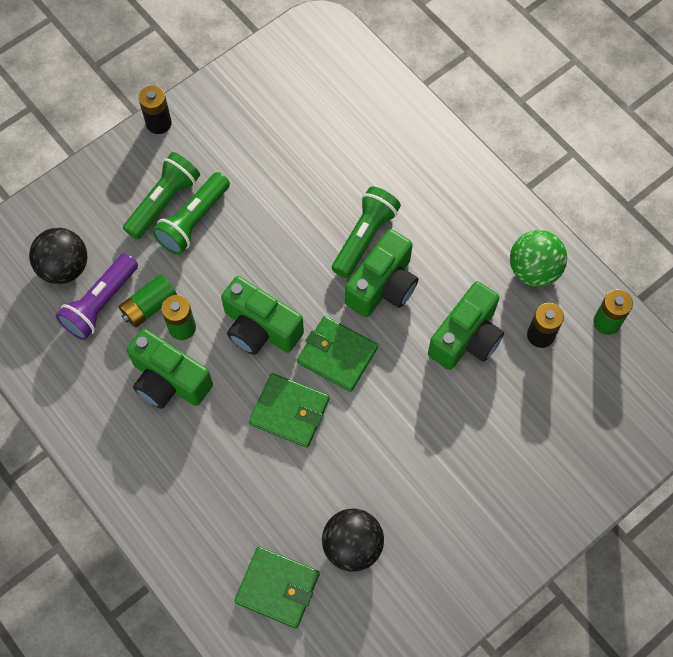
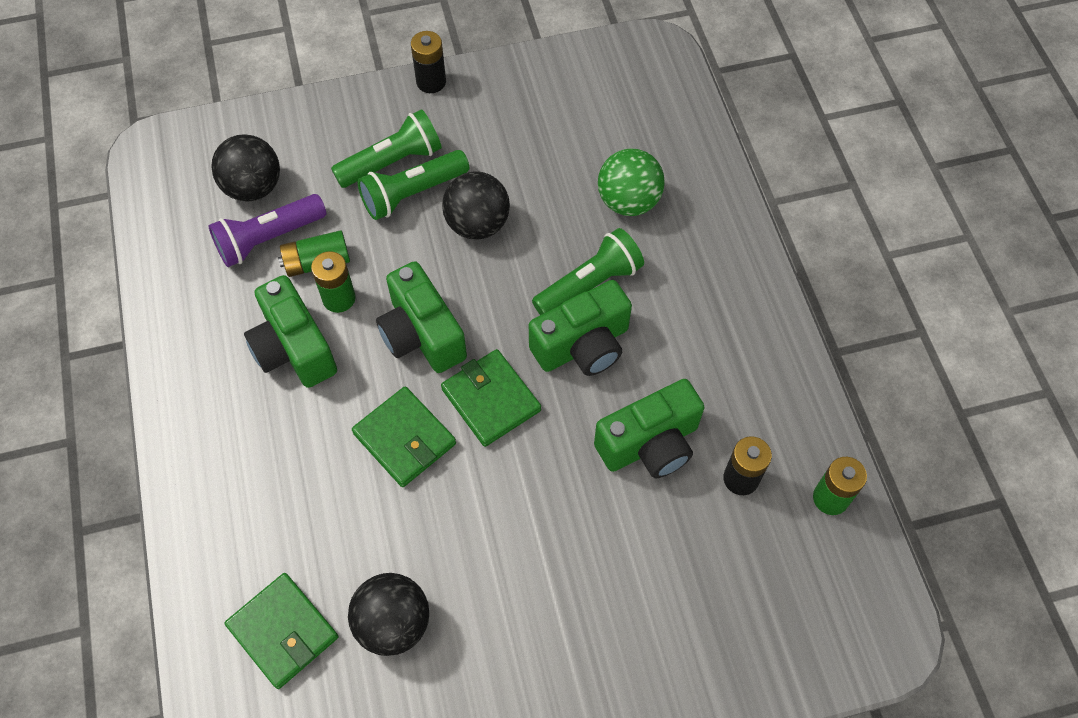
camera: 25 degrees right, 5 degrees down
(256, 225) = (477, 224): none -> black ball
(533, 270) = (769, 400): green ball -> green ball (628, 201)

